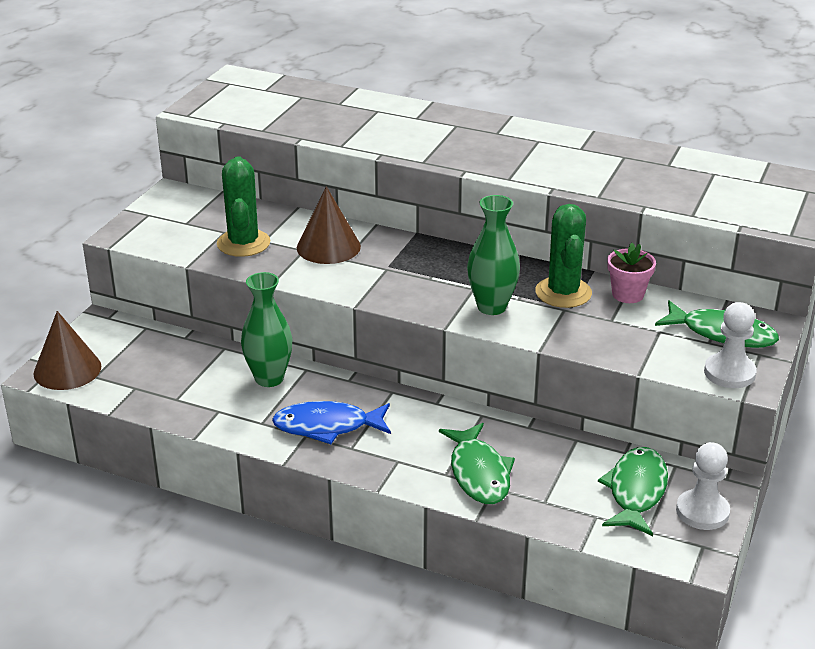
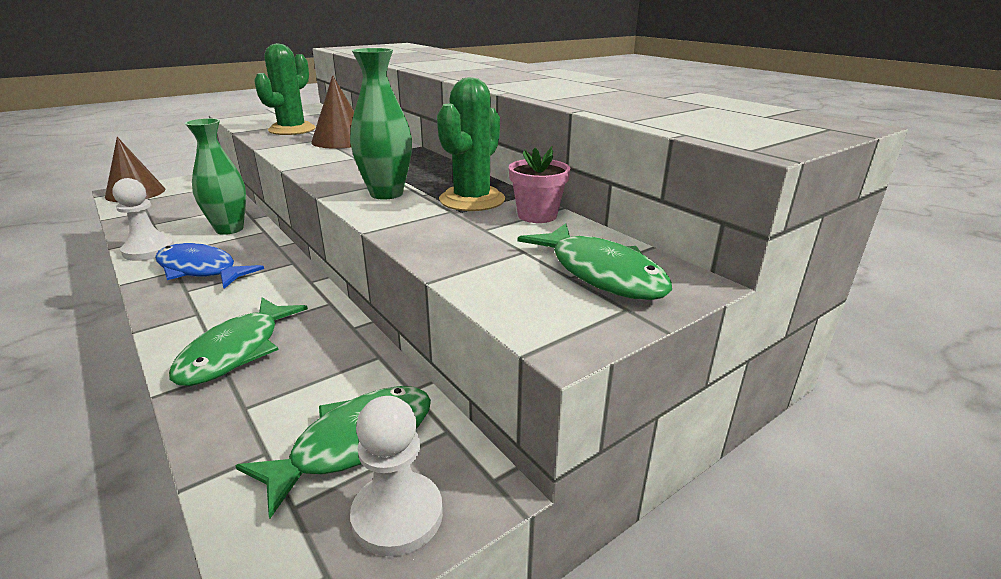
camera: 30 degrees right, 5 degrees down
(729, 373) = (550, 316): white pawn -> white pawn (149, 250)

